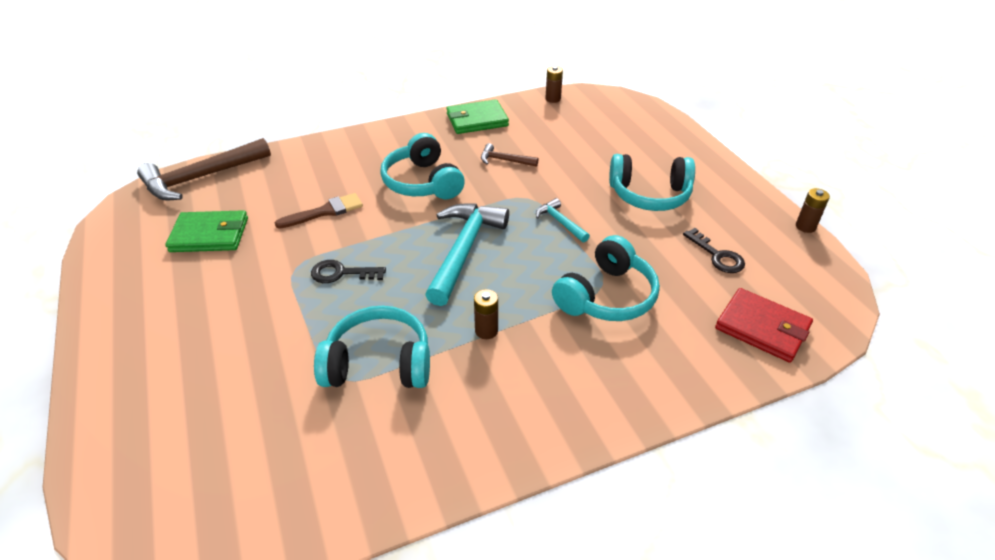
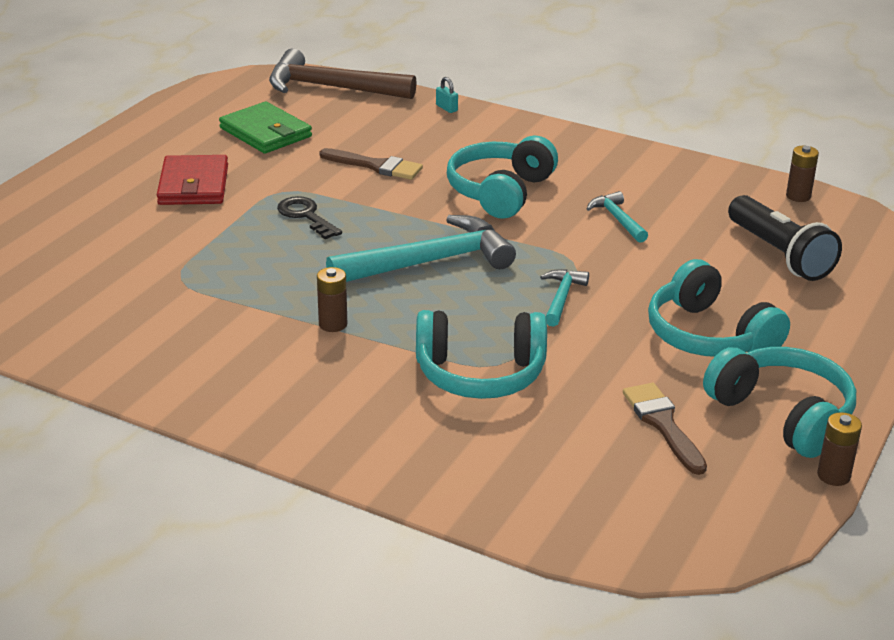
camera: 50 degrees right, 10 degrees down
(301, 150) = (446, 108): none -> turquoise padlock
(379, 363) = (221, 288): turquoise headphones -> turquoise headphones (783, 415)
(477, 120) = (665, 170): green wallet -> none
(504, 160) = (617, 219): brown hammer -> turquoise hammer
(599, 133) = (780, 254): none -> black flashlight
(717, 255) = (663, 424): black key -> brown brush
(762, 328) = (573, 498): red wallet -> red wallet (193, 185)

